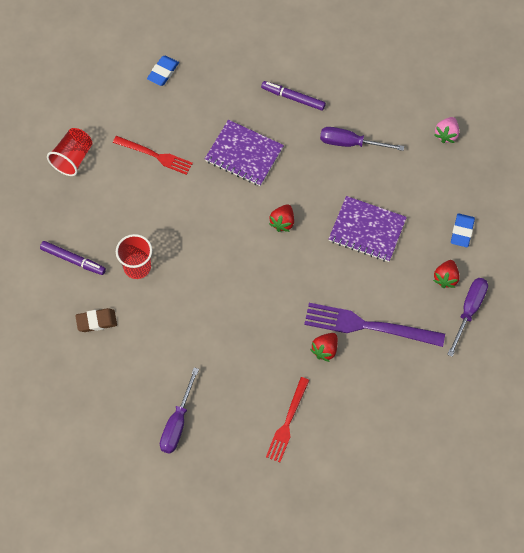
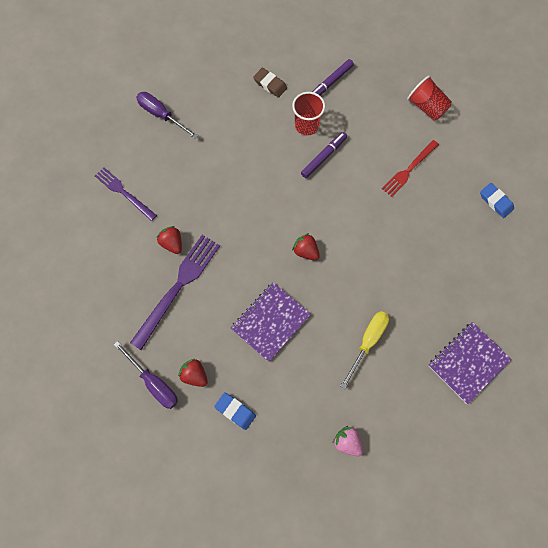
camera: 110 degrees right, 5 degrees up
(96, 321) = (270, 84): brown eraser -> brown eraser turned 60 degrees counterclockwise
(244, 154) = (386, 242): purple notebook -> purple notebook (468, 363)
(287, 422) = (124, 193): red fork -> purple fork
(293, 98) = (435, 306): purple marker -> purple marker (323, 157)
(350, 143) = (367, 342): purple screwdriver -> yellow screwdriver

